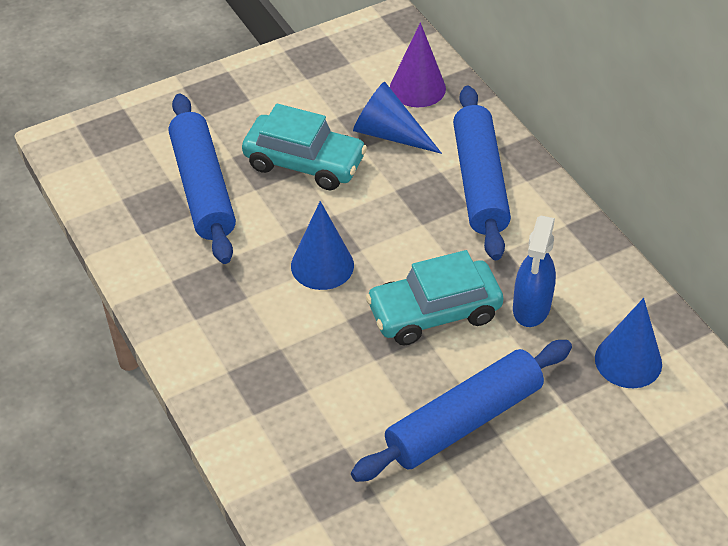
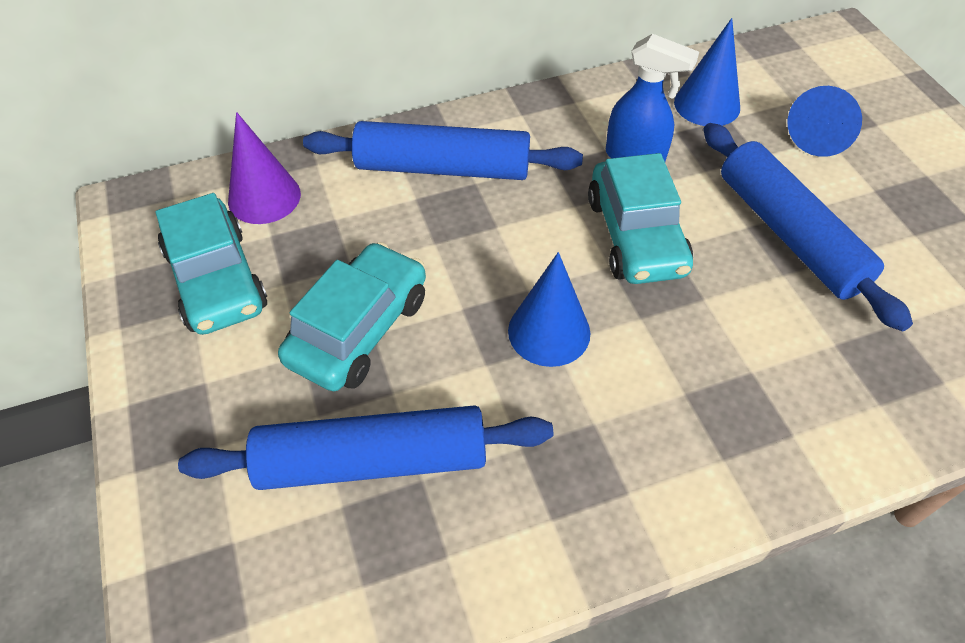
camera: 80 degrees left, 5 degrees up
(333, 83) = (217, 280): none -> turquoise car
(389, 134) = (336, 235): blue cone -> blue cone (823, 132)

